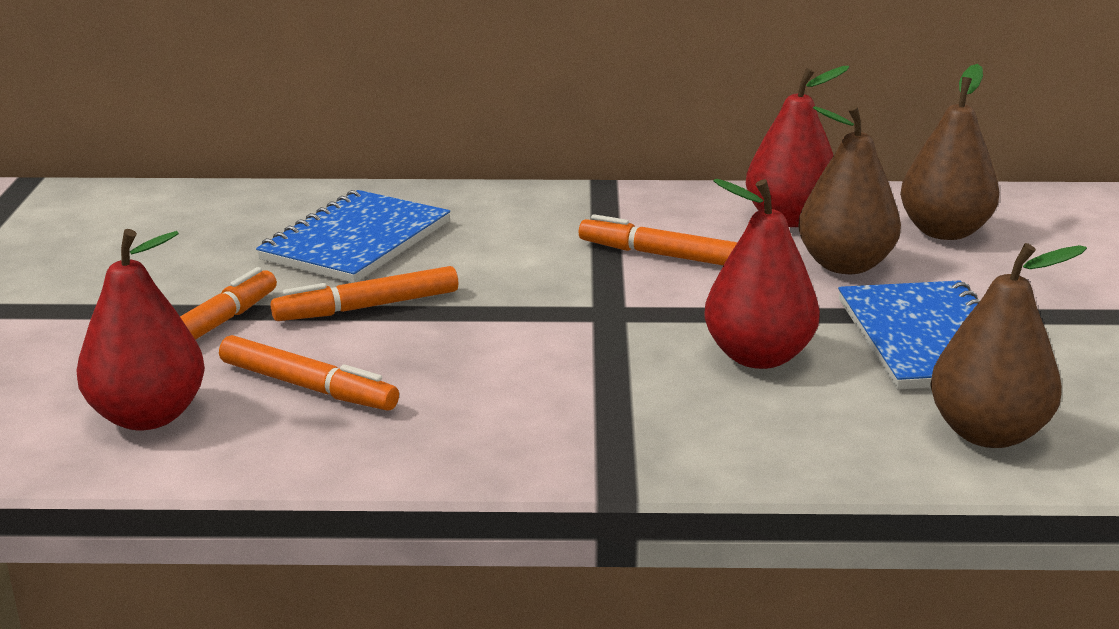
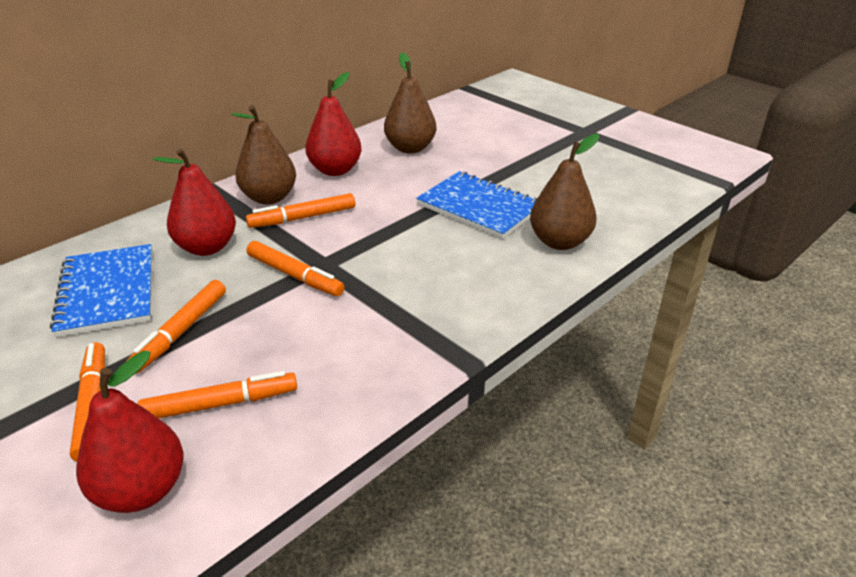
camera: 45 degrees left, 10 degrees up
(559, 309) = (295, 276): none -> orange marker
(758, 356) = (425, 252): red pear -> red pear (207, 247)
(845, 265) = (394, 184): brown pear -> brown pear (269, 198)

